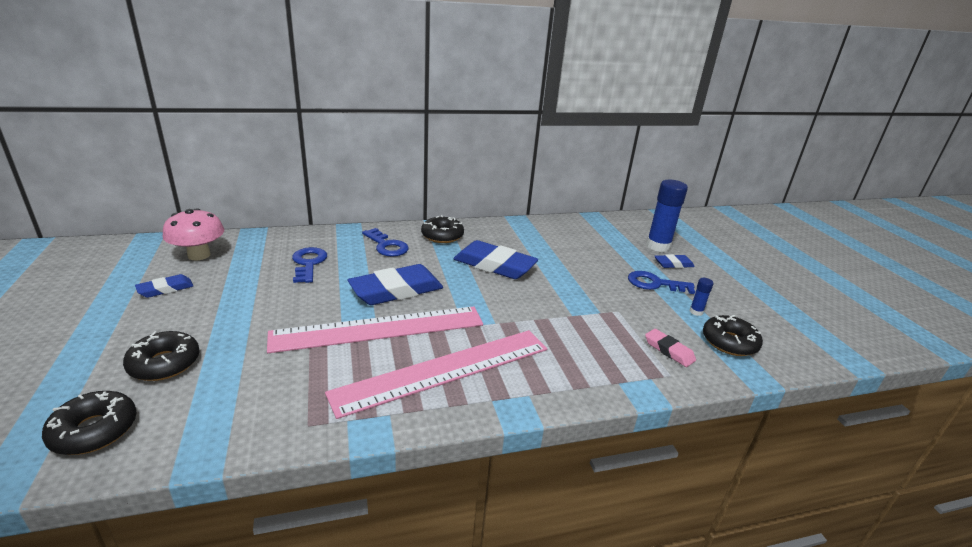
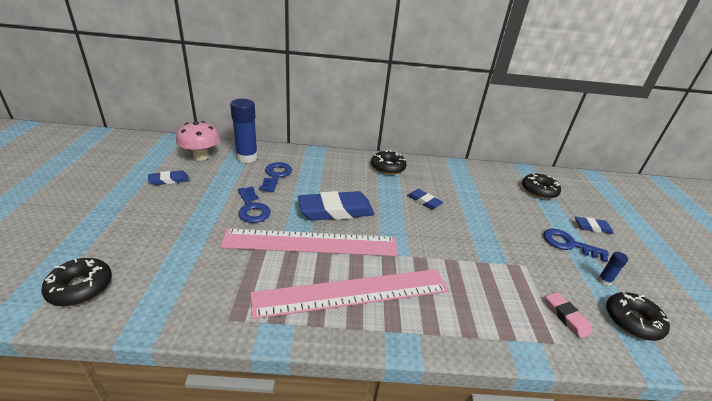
camera: 15 degrees right, 5 degrees up
(164, 363) = (146, 241): black donut -> black donut (539, 191)
(387, 246) = (340, 170): blue key -> blue key (252, 208)
(494, 265) = (424, 201): blue eraser -> blue eraser, size x0.51
(658, 246) = (581, 207): blue glue stick -> blue glue stick (247, 157)

